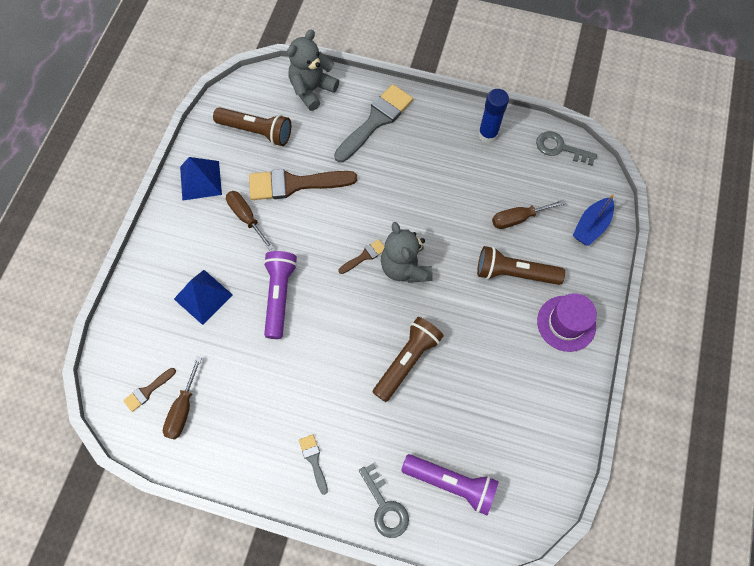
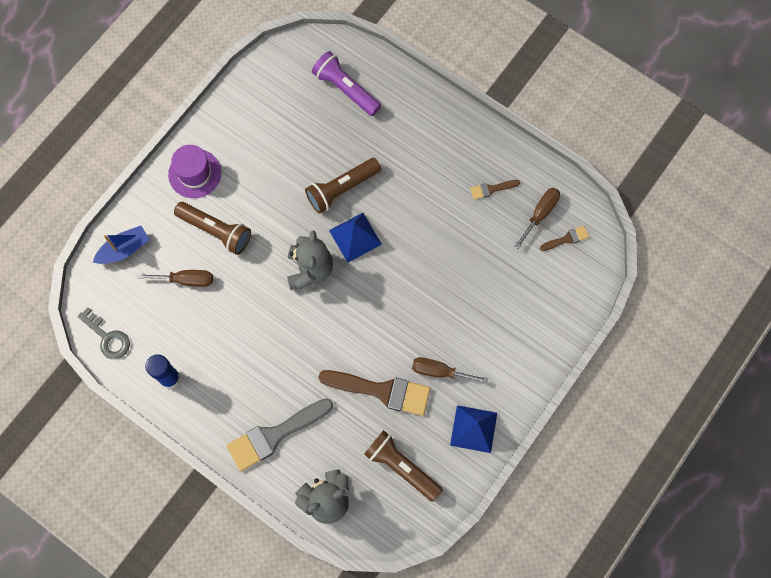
camera: 160 degrees left, 5 degrees up
(203, 297) = (500, 305): blue pyramid -> blue pyramid (355, 237)
(246, 217) = (439, 371): brown screwdriver -> brown screwdriver turned 120 degrees clockwise
(279, 296) = (431, 282): purple flashlight -> none
(314, 460) = (445, 140): grey brush -> none
(364, 256) = (342, 293): brown brush -> brown brush (491, 189)
(385, 506) = (402, 90): grey key -> none

